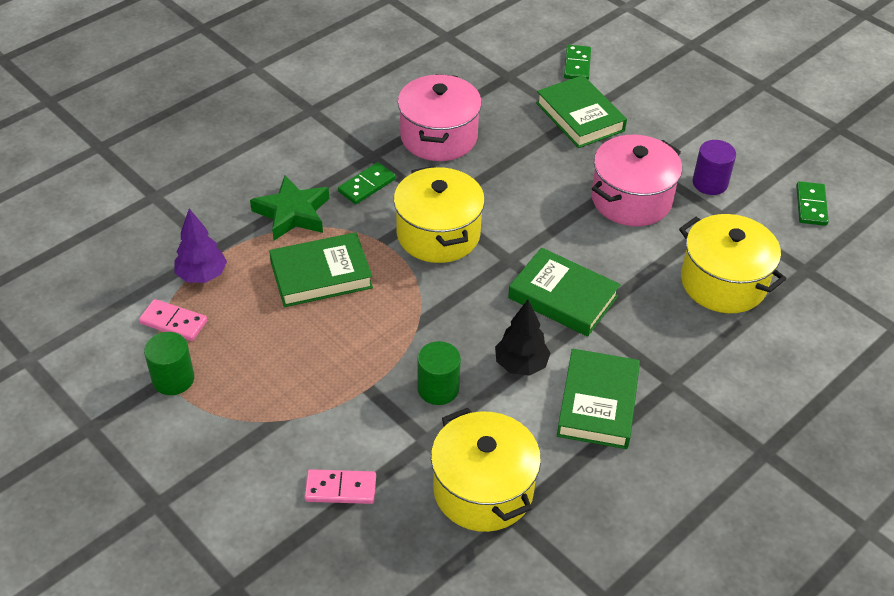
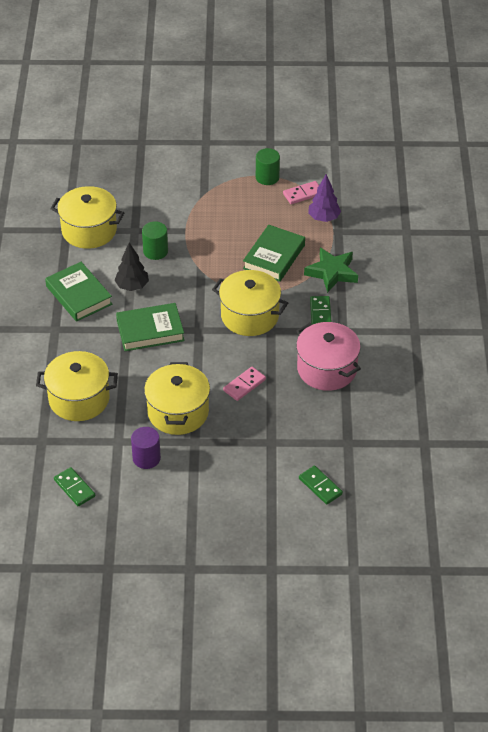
camera: 135 degrees right, 0 degrees up
(340, 488) = (145, 192): pink domino -> pink domino (244, 385)
(580, 117) = (270, 446): green book -> none
(631, 199) = (178, 412): pink pot -> yellow pot

